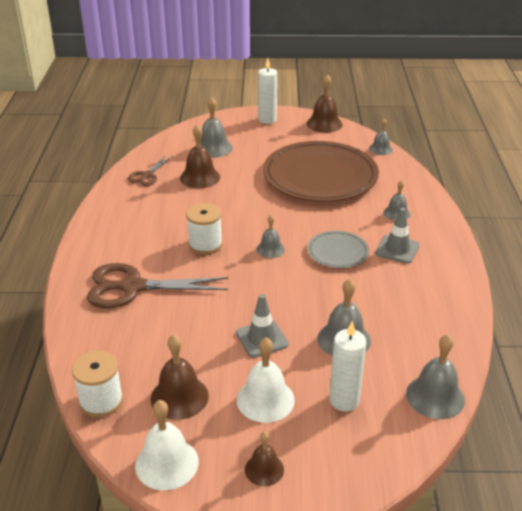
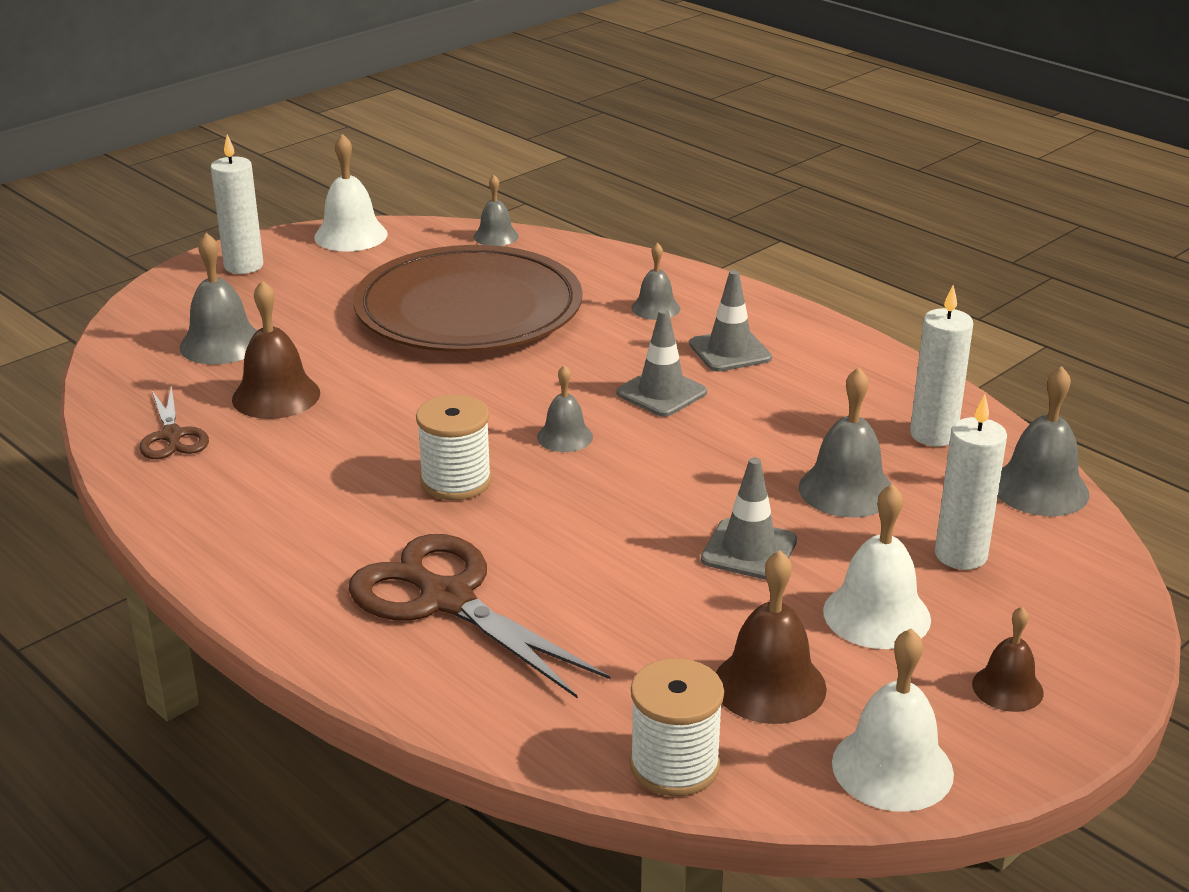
camera: 45 degrees left, 5 degrees down
(132, 287) = (446, 599): brown scissors -> brown scissors turned 90 degrees clockwise
(324, 124) = (351, 235): brown bell -> white bell
(337, 252) = (661, 393): grey plate -> grey traffic cone
(426, 340) = (933, 435): none -> white candle

